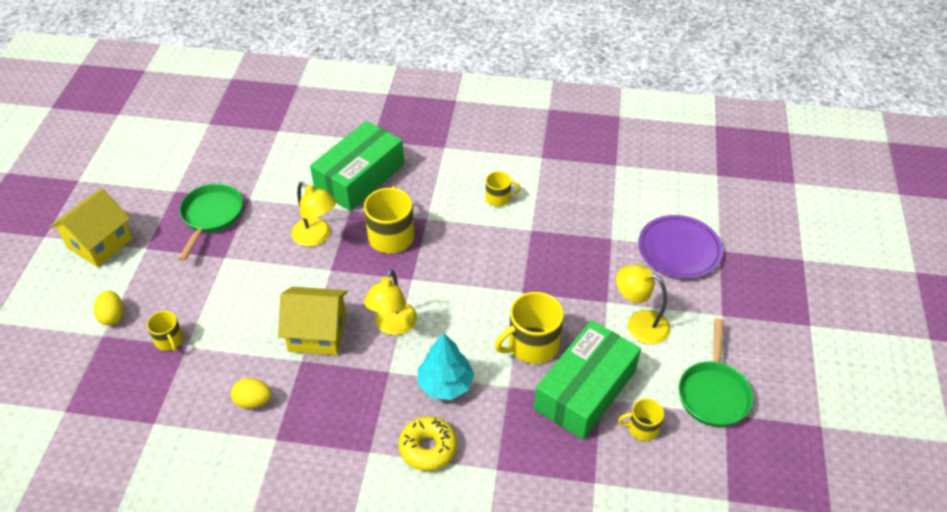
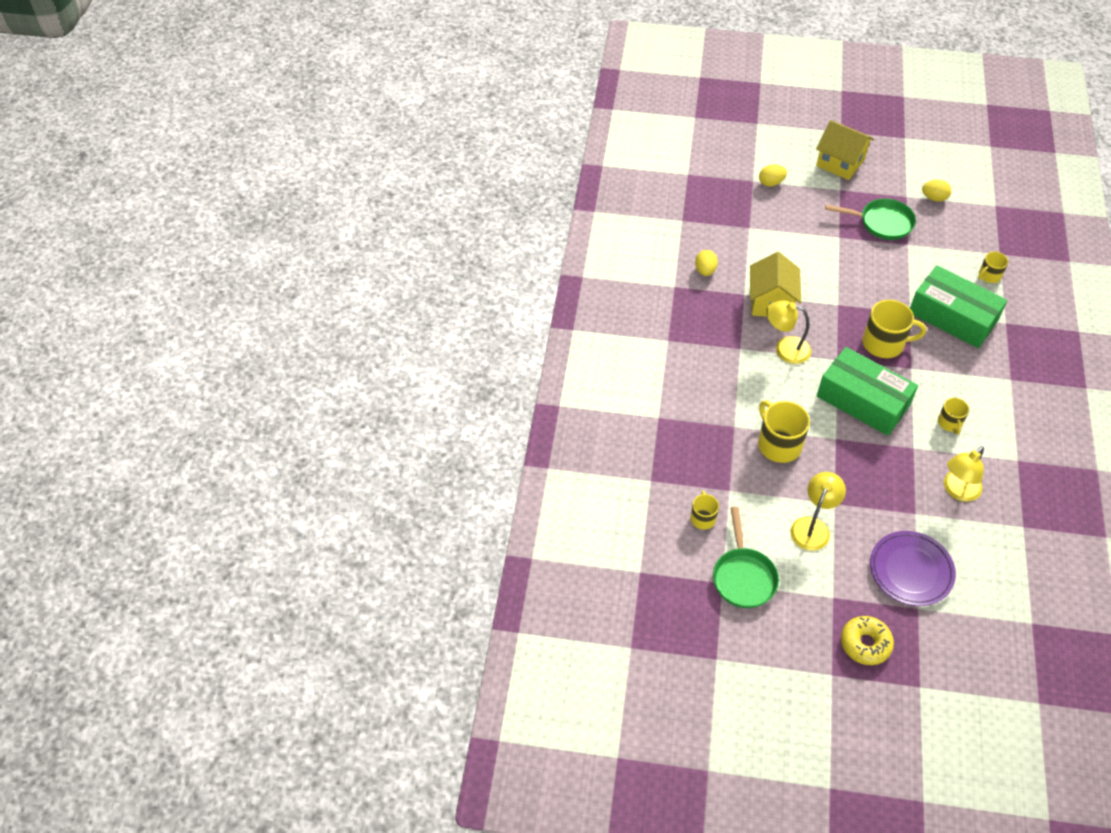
camera: 90 degrees right, 5 degrees up
(169, 340) = (753, 217): yellow mug -> yellow mug (989, 275)
(184, 168) = (934, 198): none -> yellow egg
(316, 237) = (873, 292): yellow lamp -> yellow lamp (957, 491)
(428, 448) = (674, 375): yellow donut -> yellow donut (865, 644)
(445, 384) = (732, 384): turquoise tree -> none
(585, 390) = (736, 480): green box -> green box (863, 401)
(713, 393) = (743, 576): green pan -> green pan turned 105 degrees counterclockwise

